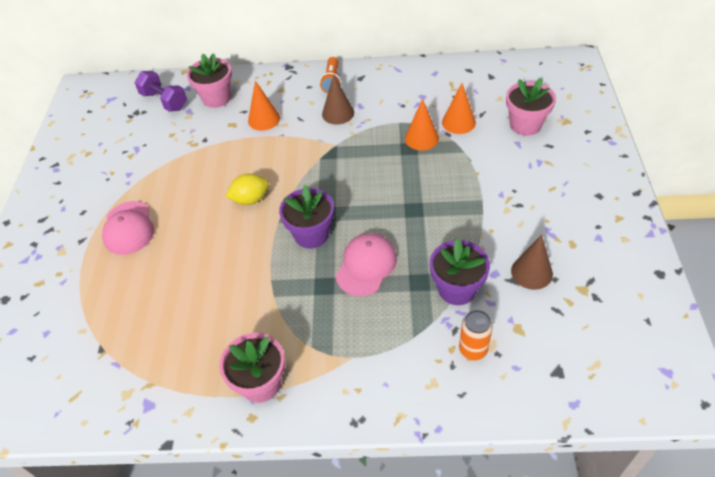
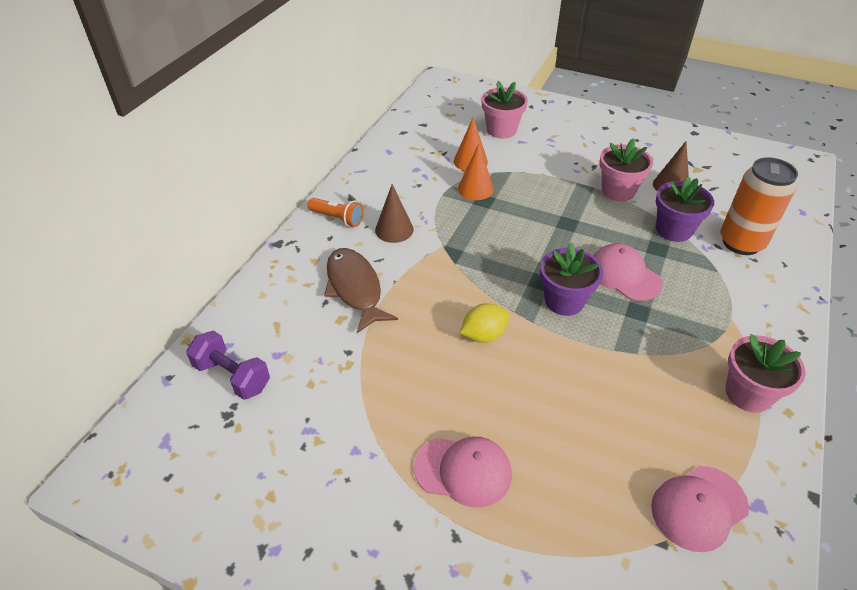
camera: 70 degrees left, 5 degrees down
(135, 365) = (699, 508): none -> pink cap
(164, 101) = (232, 376): purple dumbbell -> purple dumbbell turned 60 degrees clockwise
(216, 98) = (277, 321): pink flower pot -> pink flower pot (618, 191)
(250, 199) = (483, 335): yellow lemon -> yellow lemon turned 60 degrees clockwise
(264, 119) = (355, 288): orange cone -> brown fish
(473, 349) = (741, 243): orange can -> orange can, size x1.78

